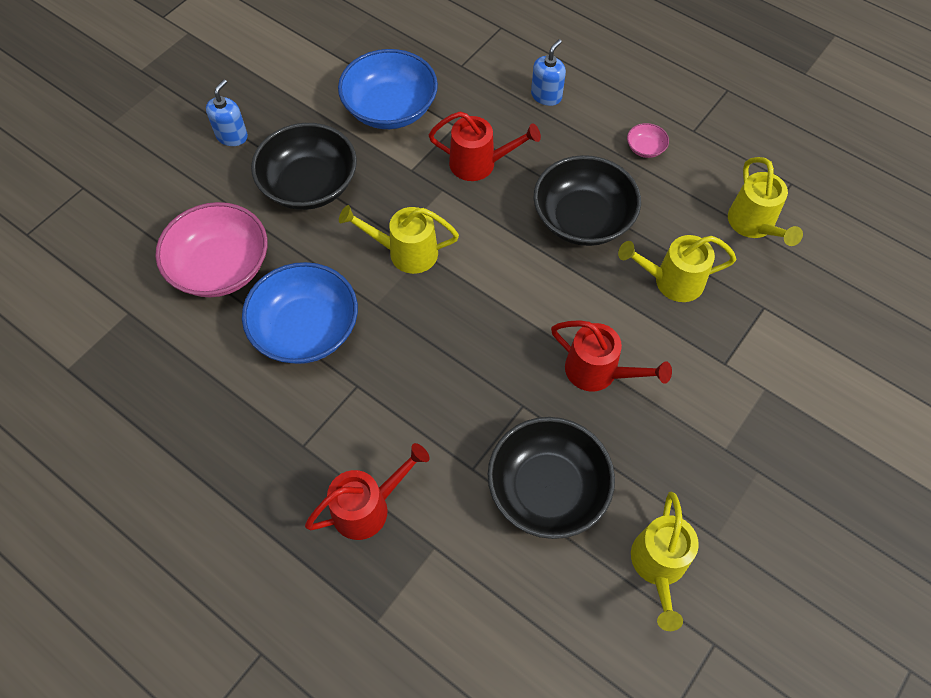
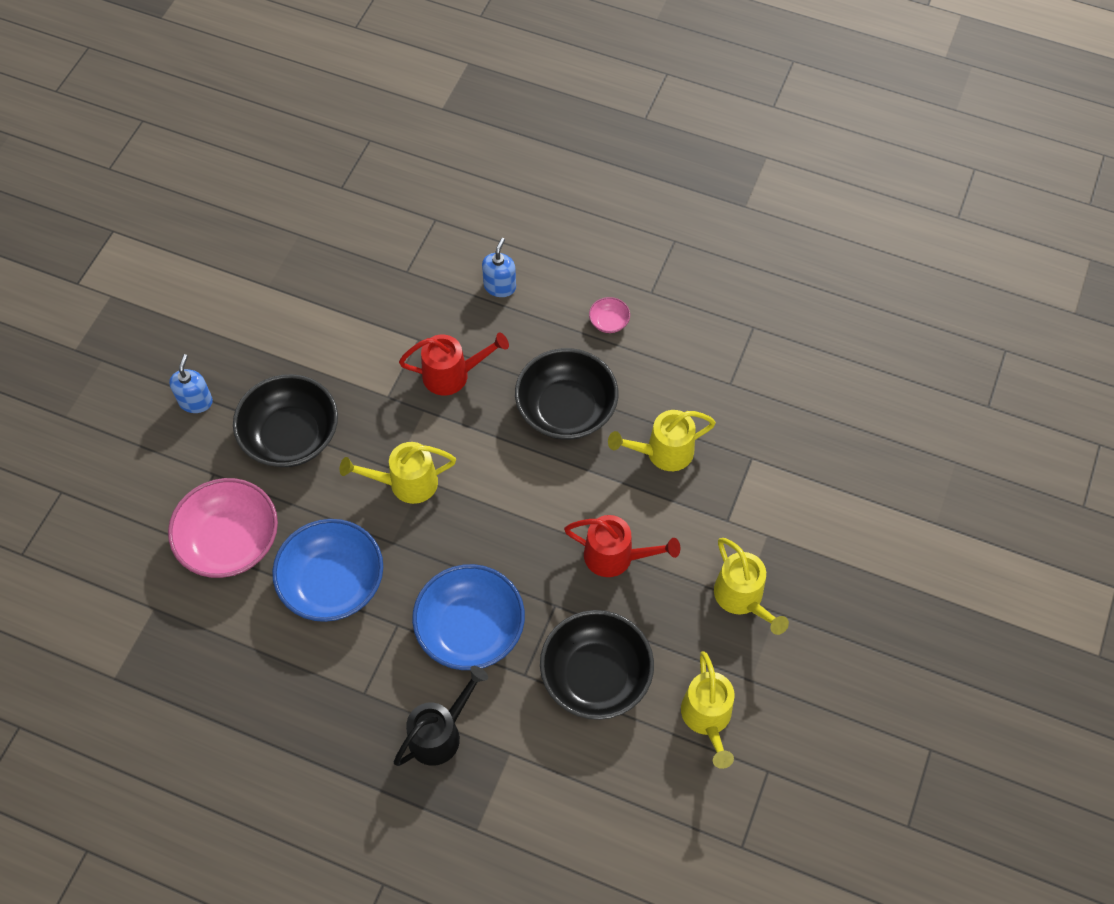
camera: 15 degrees left, 0 degrees up
(369, 507) = (441, 733): red watering can -> black watering can
(390, 108) = (348, 335): blue bowl -> blue bowl (470, 629)
(754, 225) = (727, 378): yellow watering can -> yellow watering can (742, 599)

